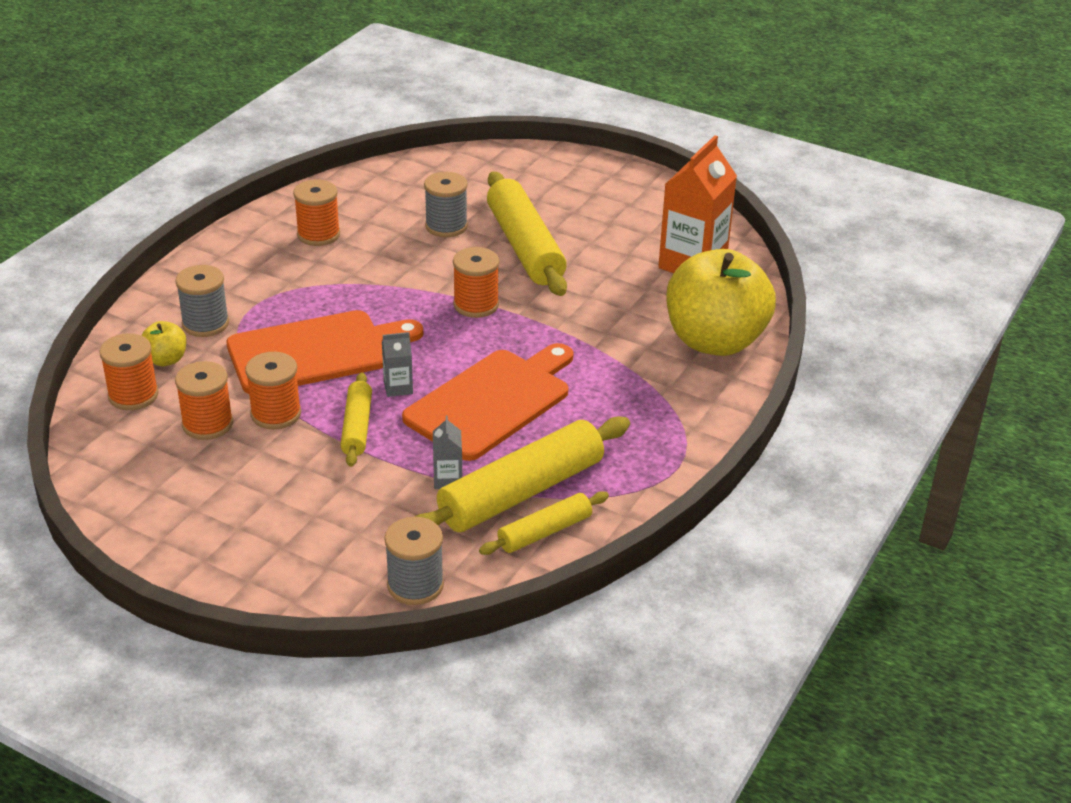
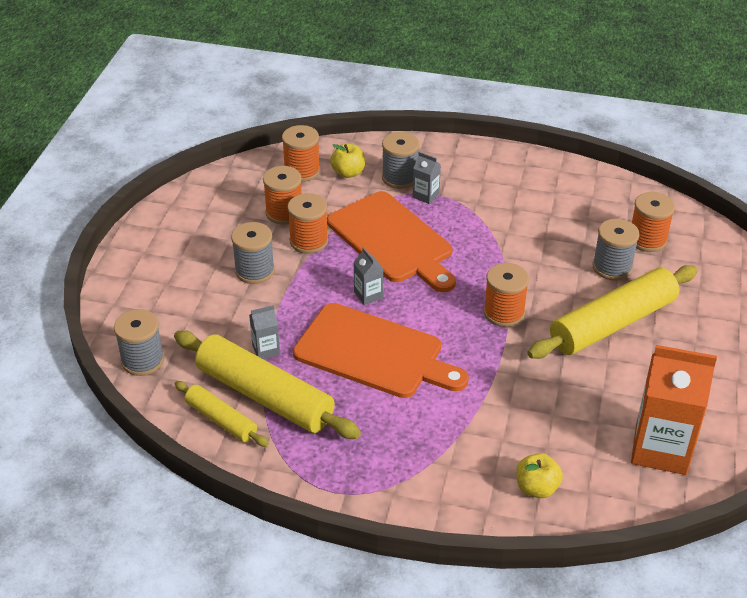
camera: 75 degrees right, 5 degrees up
(252, 312) = (426, 195): none -> grey carton
(303, 466) = (254, 271): none -> grey spool
(318, 235) = (550, 200): orange spool -> orange spool (647, 240)
(356, 427) = (310, 285): yellow rolling pin -> none
(715, 341) = (536, 488): yellow apple -> yellow apple, size x0.42

